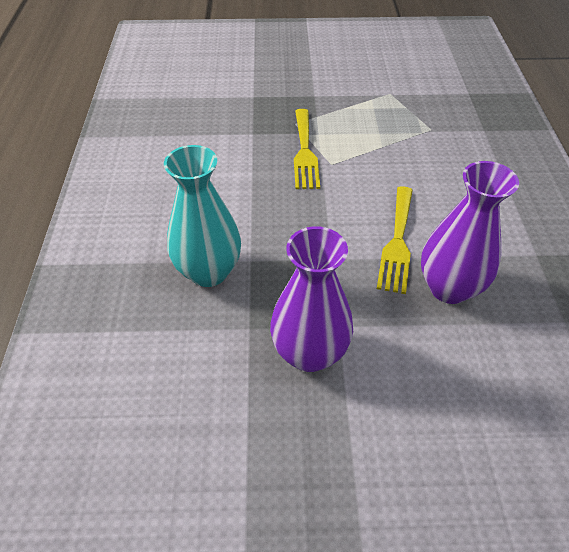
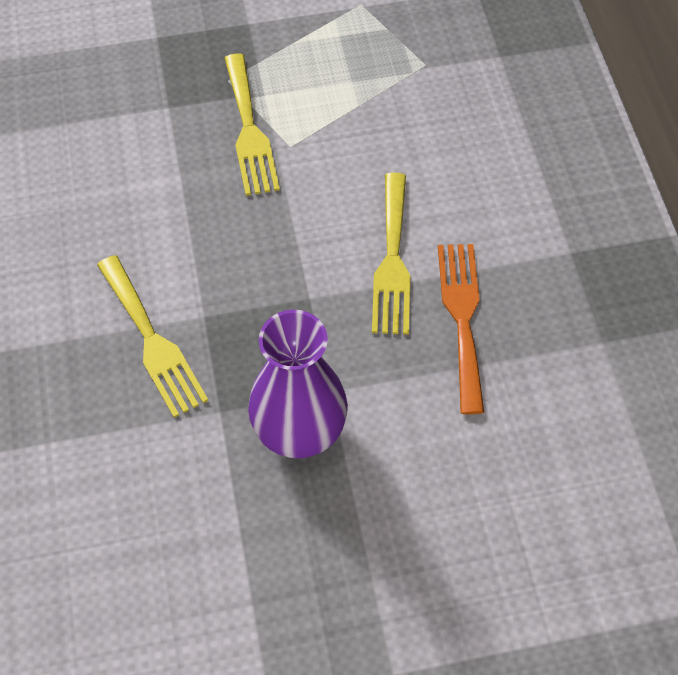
camera: 10 degrees left, 10 degrees up
(209, 272) = (152, 341): turquoise vase -> yellow fork
(449, 288) = (462, 317): purple vase -> orange fork

